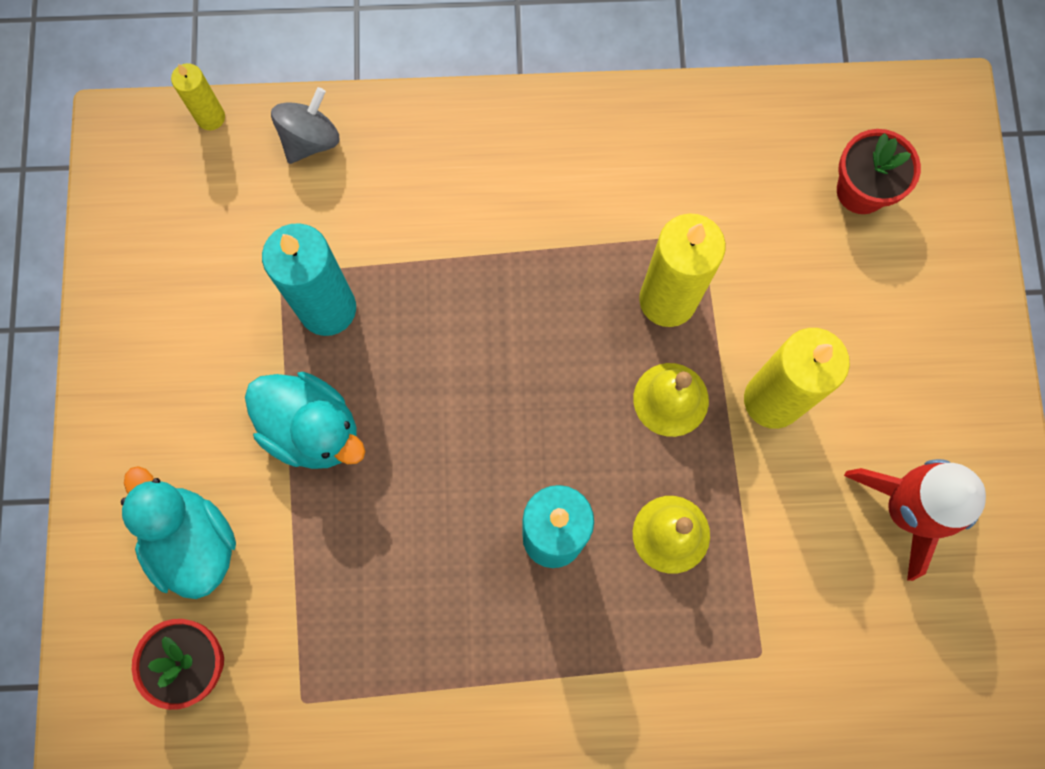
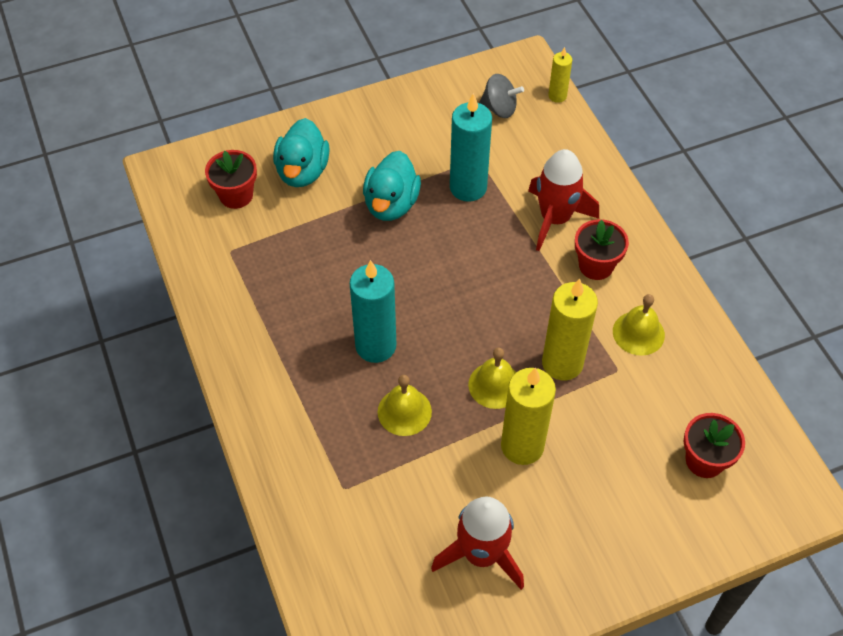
camera: 70 degrees right, 20 degrees down
(193, 542) = (302, 171): turquoise duck -> turquoise duck turned 150 degrees clockwise
(310, 140) = (569, 145): grey spinning top -> grey spinning top (499, 109)
(432, 212) = (555, 219): none -> red rocket
(530, 193) = (596, 265): none -> red flower pot
(655, 186) = (638, 333): none -> yellow bell

